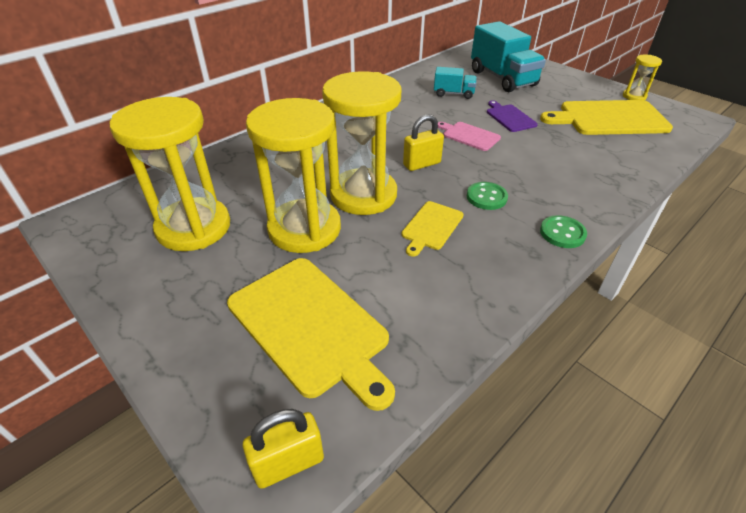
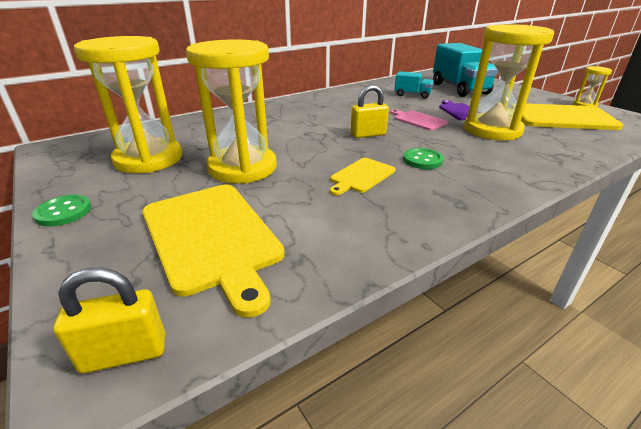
camera: 10 degrees right, 10 degrees down
(363, 195) = (306, 150): yellow hourglass -> yellow hourglass (492, 130)
(562, 233) = (494, 191): green button -> green button (63, 212)

